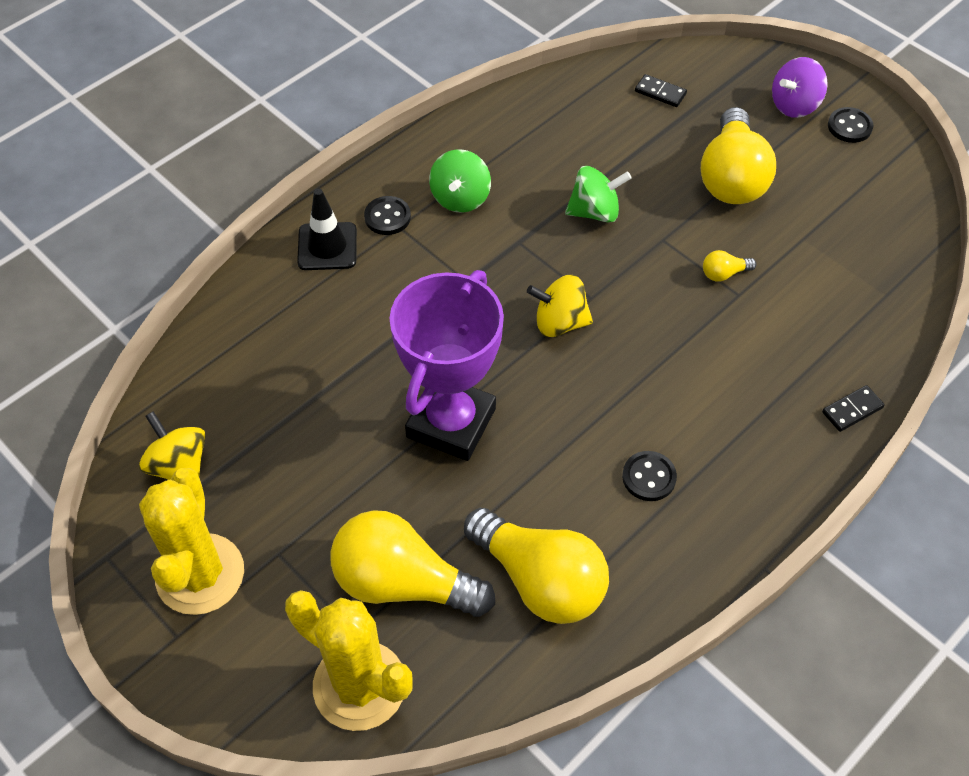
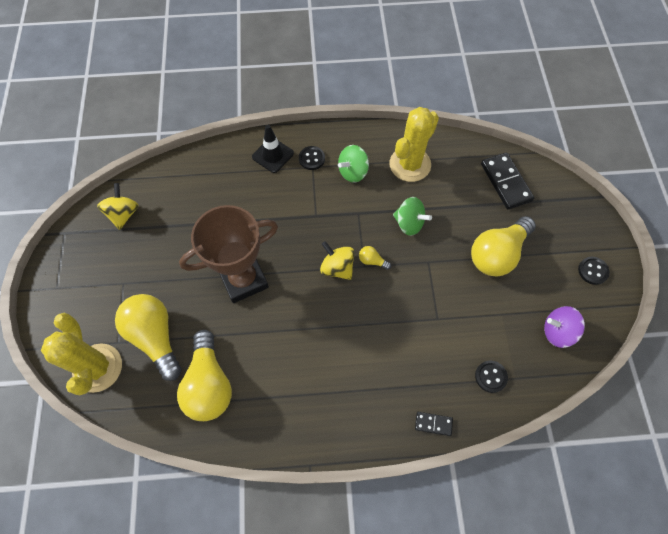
camera: 40 degrees right, 10 degrees up
(200, 574) = (88, 268): yellow cactus -> yellow cactus (410, 164)
(451, 423) = (244, 279): purple trophy -> brown trophy
(649, 477) = (302, 376): black button -> black button (490, 377)
(660, 93) = (505, 182): black domino -> black domino, size x1.96
(724, 274) = (441, 302): yellow light bulb -> yellow light bulb (372, 261)
(794, 105) = (573, 238): purple spinning top -> purple spinning top (557, 331)

